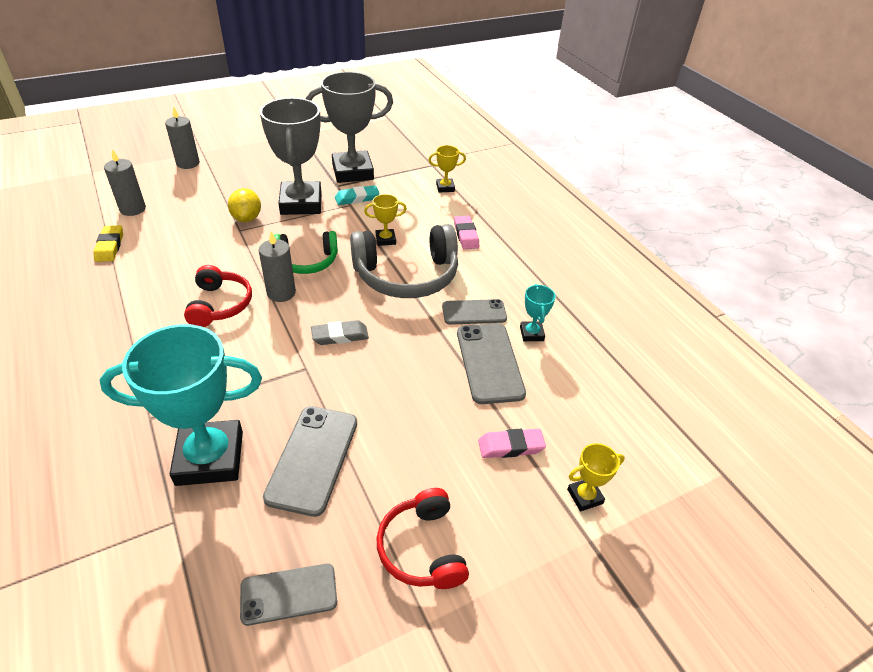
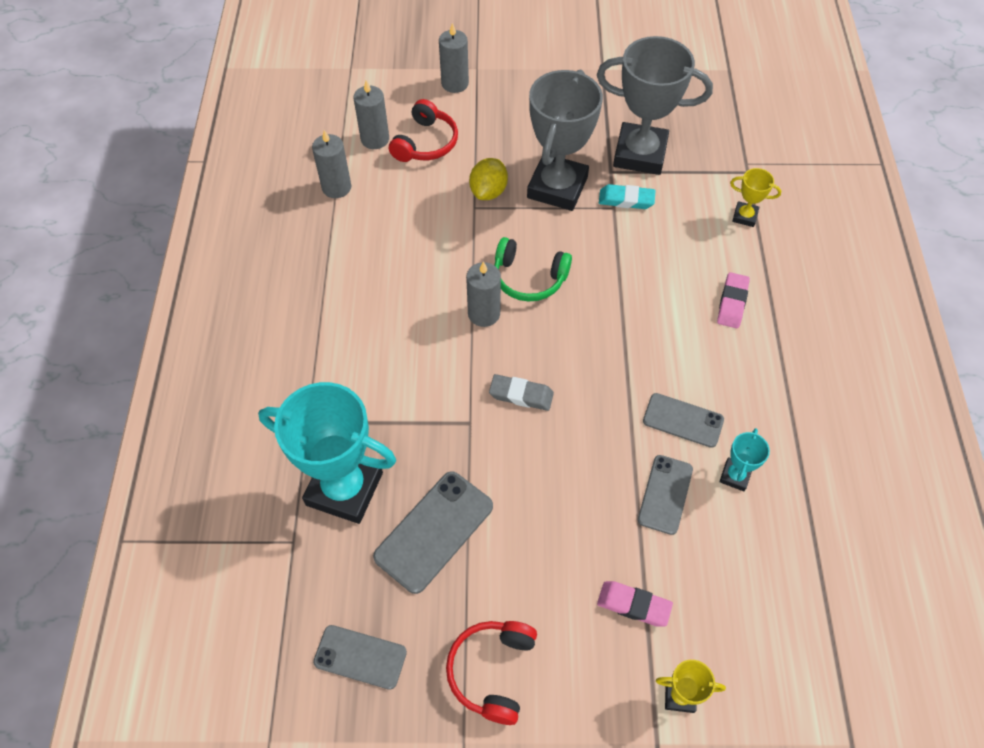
camera: 30 degrees right, 15 degrees up
(109, 246) = (336, 187): yellow eraser -> grey candle
(220, 305) = (417, 307): red headphones -> red headphones (425, 143)
(385, 240) = (631, 277): yellow trophy -> none
(406, 275) = (630, 339): grey headphones -> none
(489, 362) = (665, 494): grey phone -> grey phone, size x0.66

